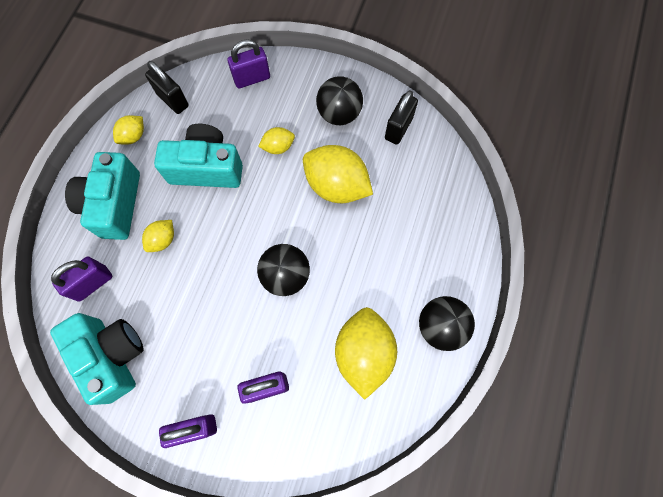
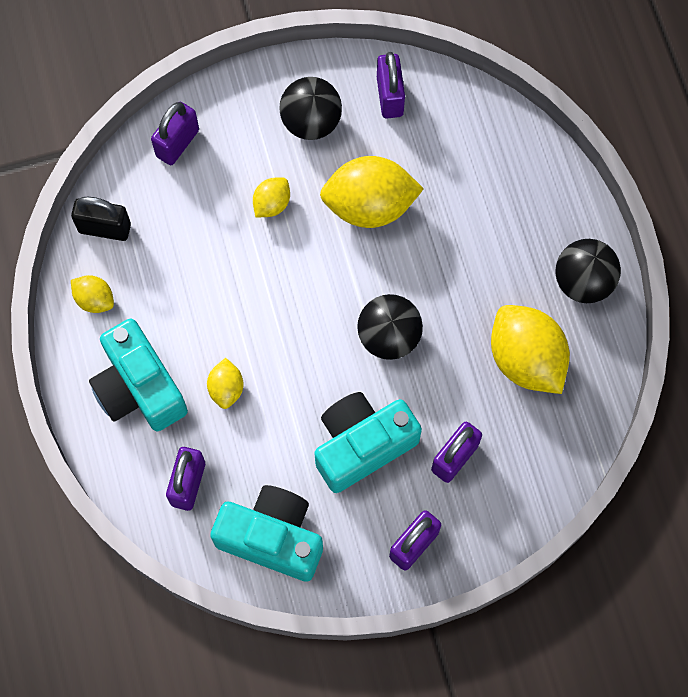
camera: 35 degrees left, 0 degrees up
(133, 136) = (95, 299): yellow lemon -> yellow lemon turned 60 degrees counterclockwise
(206, 168) = (210, 280): turquoise camera -> turquoise camera (362, 445)
(398, 128) = (389, 96): black padlock -> purple padlock

